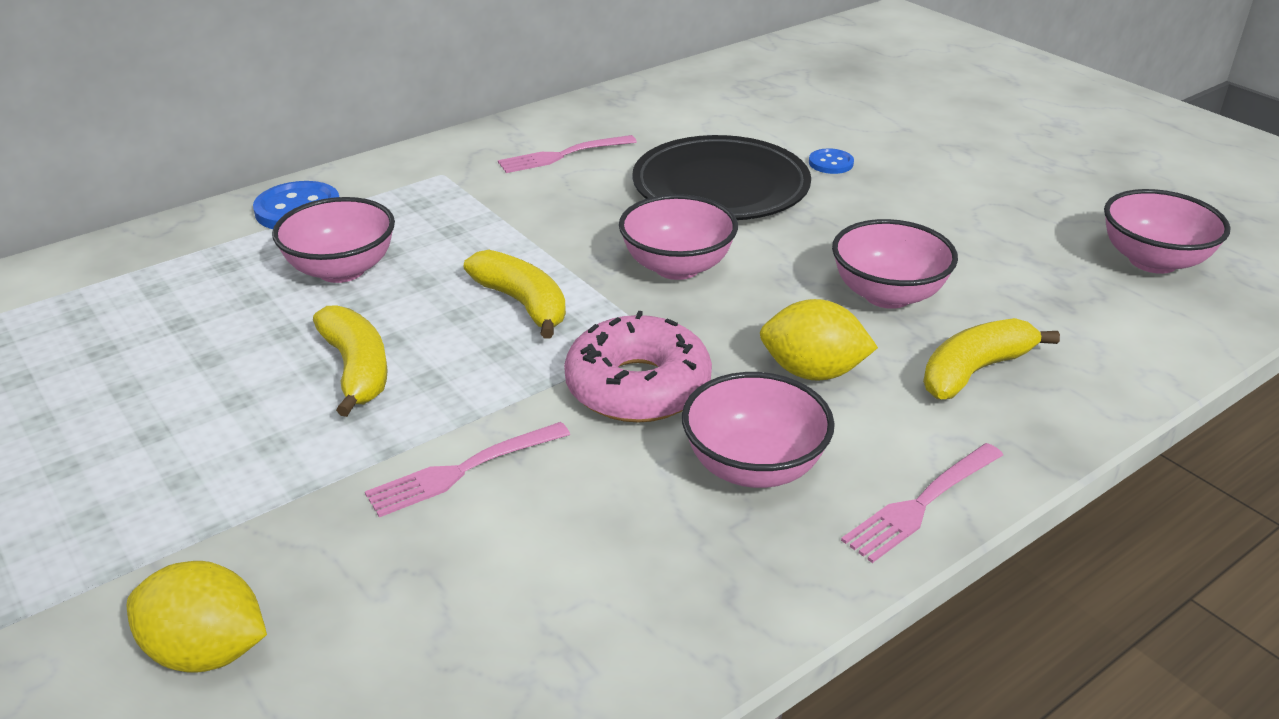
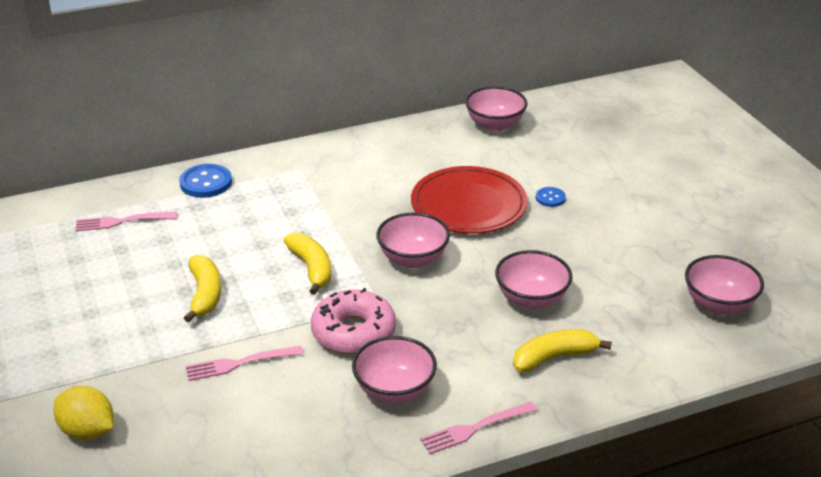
camera: 15 degrees right, 0 degrees up
(342, 270) = (217, 229): pink bowl -> pink bowl (495, 125)
(563, 155) = (379, 166): pink fork -> pink fork (122, 221)
(720, 186) = (468, 205): black plate -> red plate
(812, 372) = (457, 341): yellow lemon -> none

